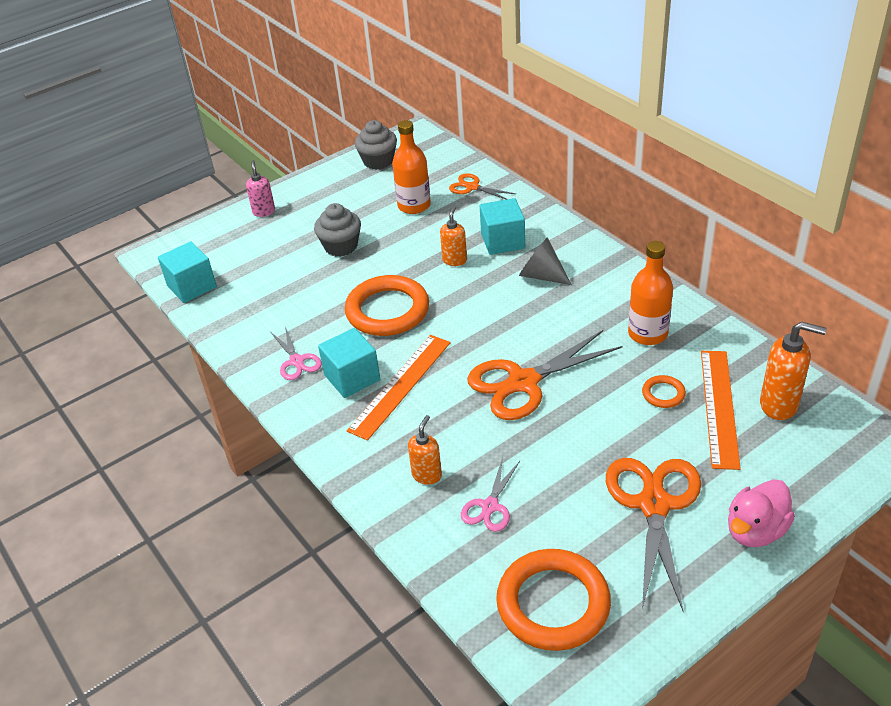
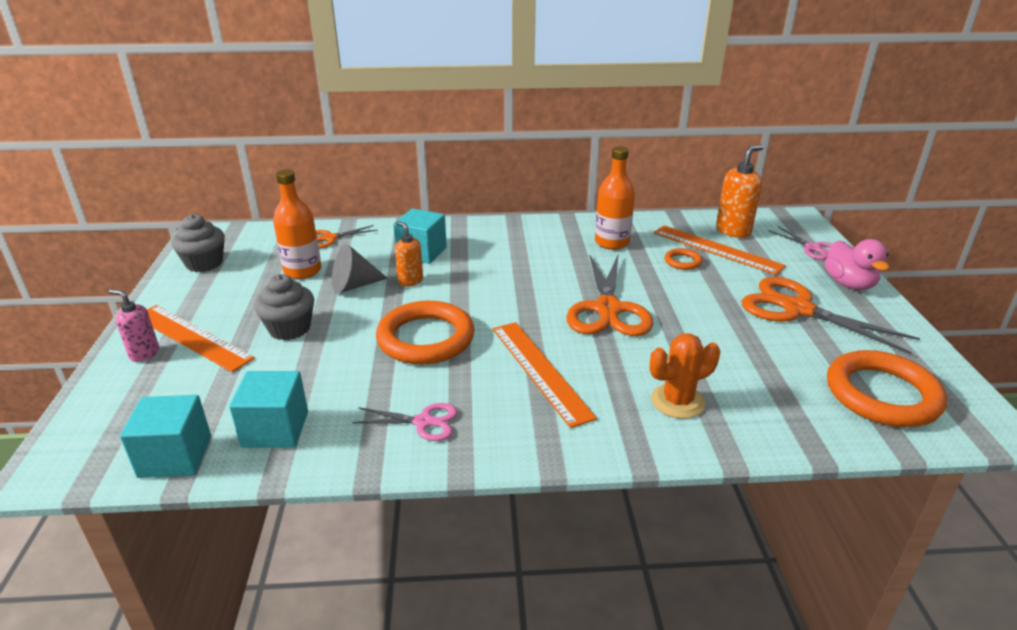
camera: 60 degrees left, 10 degrees down
(295, 216) = (192, 337): none -> orange ruler
(352, 378) = (494, 395): turquoise cube -> turquoise cube (275, 429)
(427, 475) = (677, 401): orange soap dispenser -> orange cactus
(490, 506) = (745, 382): pink scissors -> pink scissors (812, 248)
(541, 275) = (489, 254): grey cone -> grey cone (354, 285)

